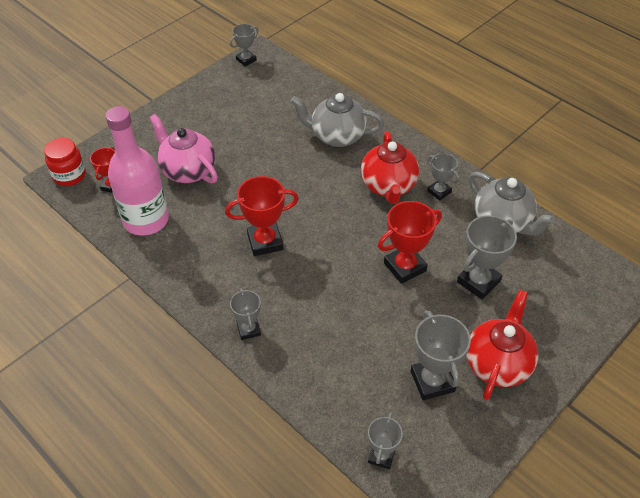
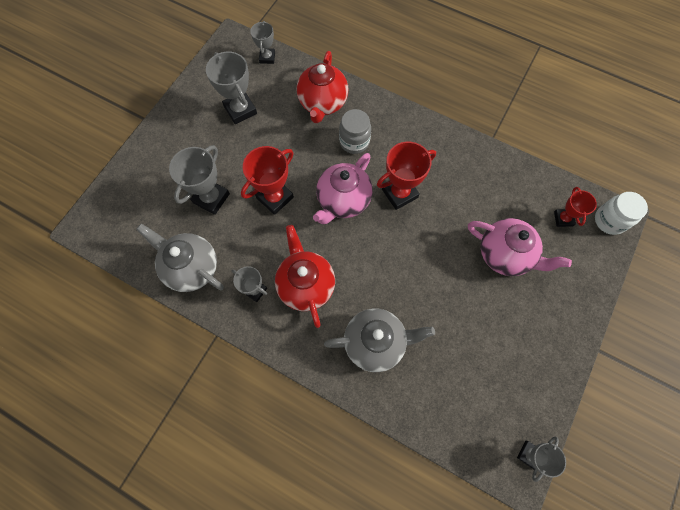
camera: 165 degrees right, 20 degrees up
(69, 175) = (609, 220): red jar -> white jar
(146, 220) = (511, 190): pink bottle -> none
(249, 329) = (382, 116): grey trophy -> none
(295, 306) = (354, 142): none -> grey jar
(329, 248) = (343, 200): none -> pink teapot
(497, 364) = (194, 133): red teapot -> red teapot (322, 103)

